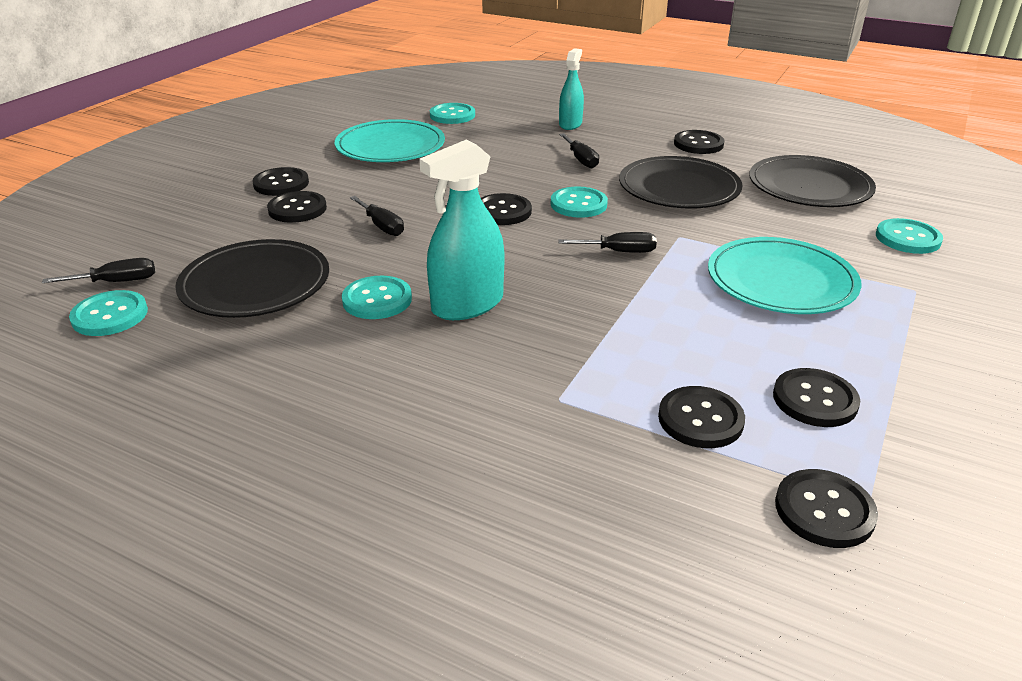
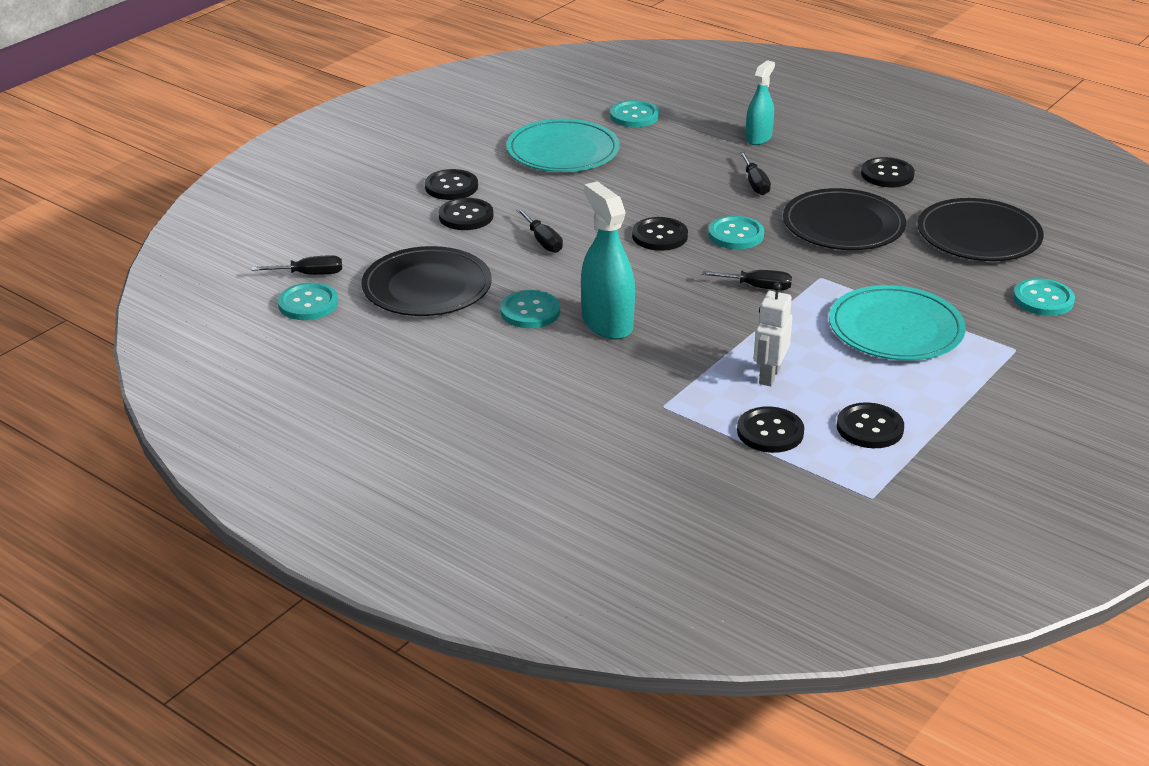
camera: 10 degrees right, 0 degrees up
(467, 304) = (607, 323): turquoise spray bottle -> turquoise spray bottle turned 90 degrees clockwise
(670, 347) = (769, 376): none -> white robot
(824, 510) = (834, 500): black button -> none

